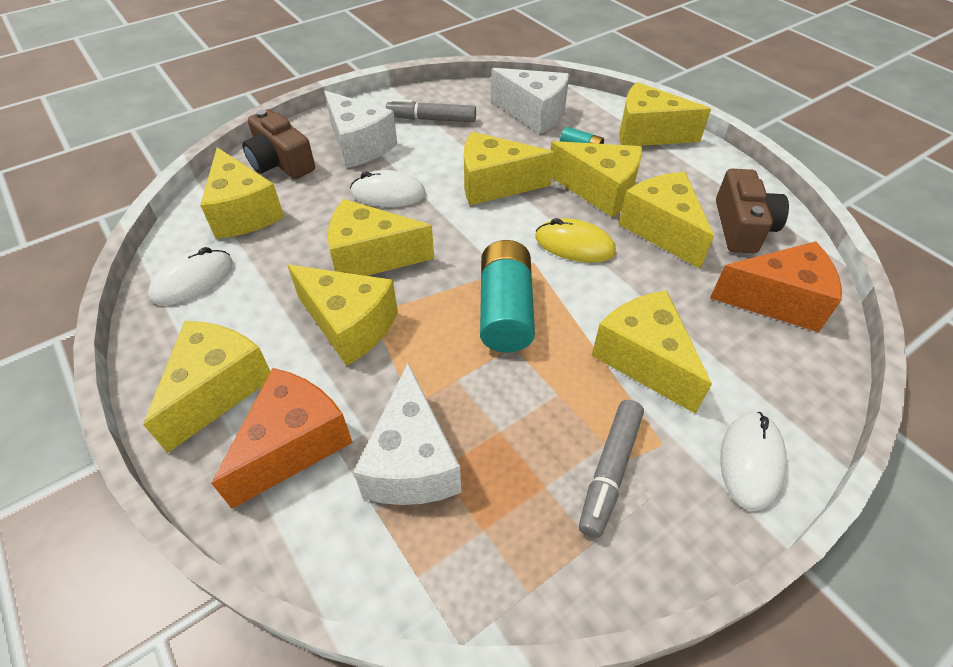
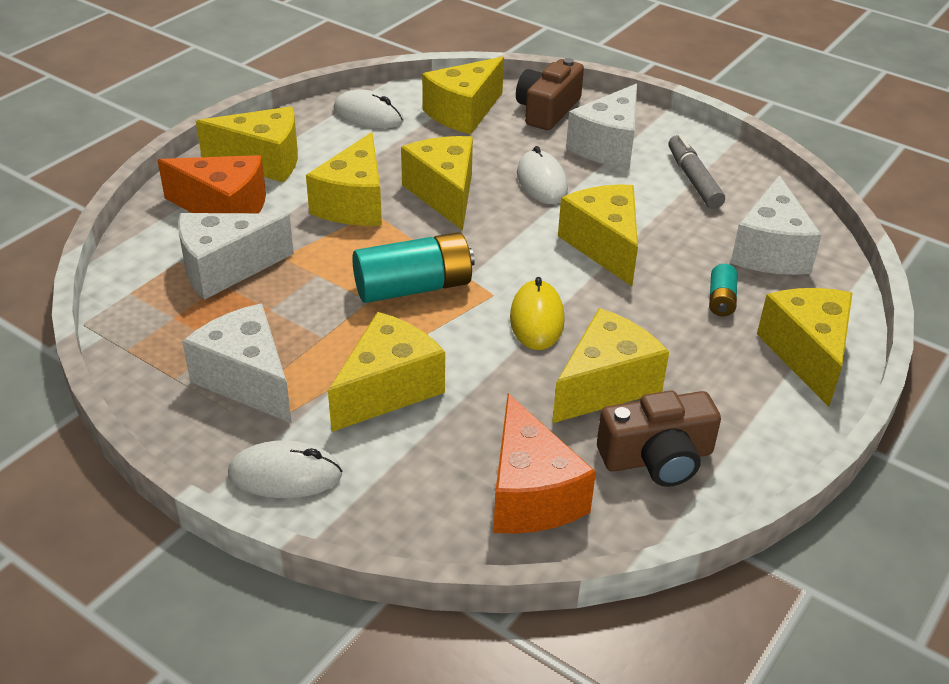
camera: 70 degrees right, 10 degrees down
(600, 191) = (648, 326): yellow cheese -> none
(610, 471) = (247, 380): grey marker -> white cheese

